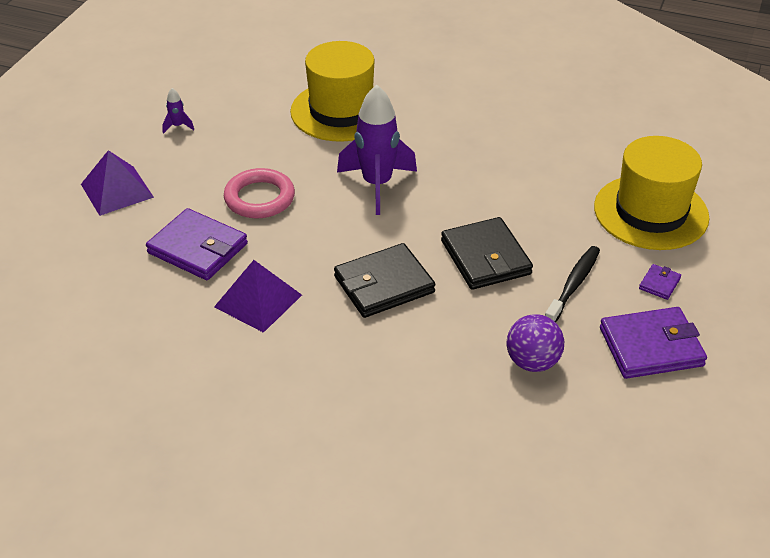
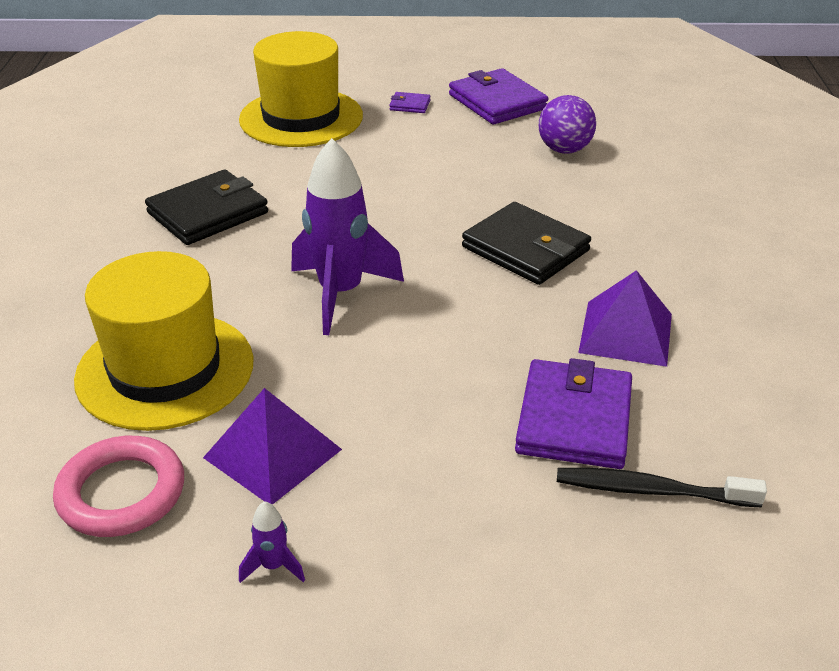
camera: 110 degrees left, 5 degrees down
(117, 190) = (504, 576): purple pyramid -> purple pyramid (273, 453)
(259, 198) = (427, 393): pink ring -> pink ring (121, 493)
(485, 257) = (434, 195): black wallet -> black wallet (208, 213)
(573, 285) = (442, 143): black toothbrush -> black toothbrush (651, 490)

